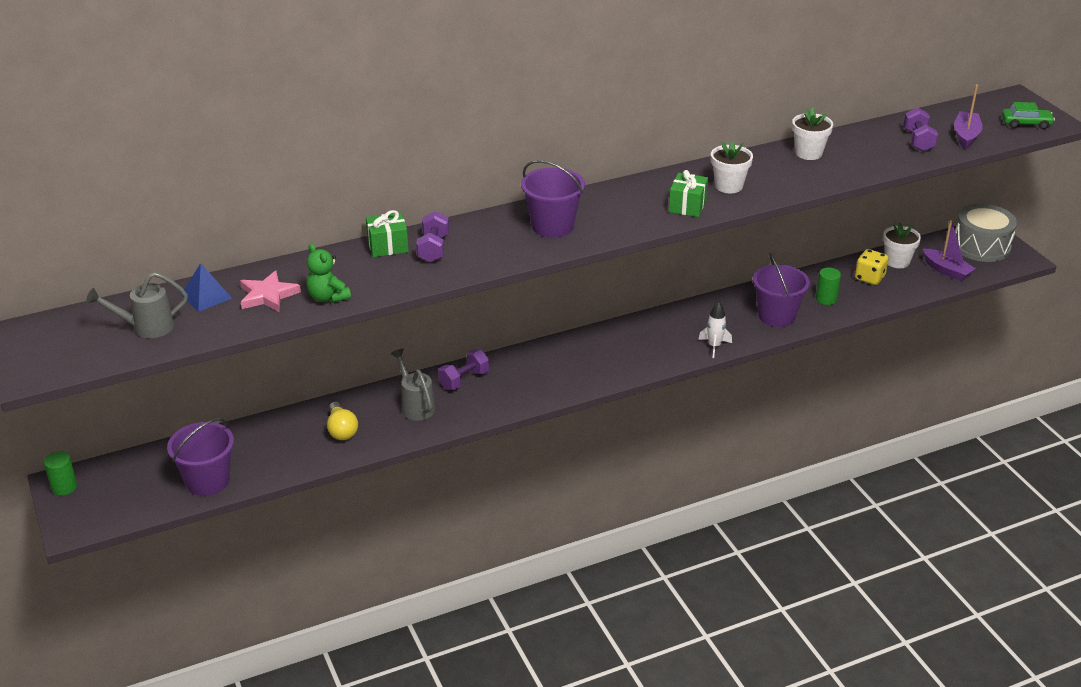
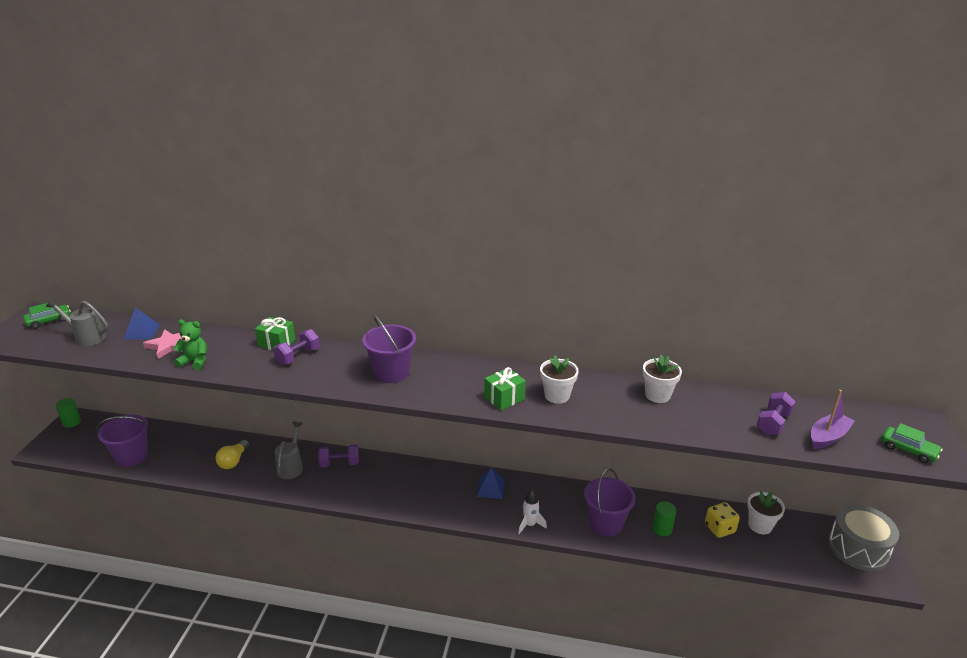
camera: 35 degrees right, 5 degrees down
(57, 332) = (49, 321): none -> green car
(328, 297) = (195, 361): green teddy bear -> green teddy bear turned 105 degrees clockwise
(643, 333) = (490, 488): none -> blue pyramid
(946, 271) = (800, 555): purple boat -> none

